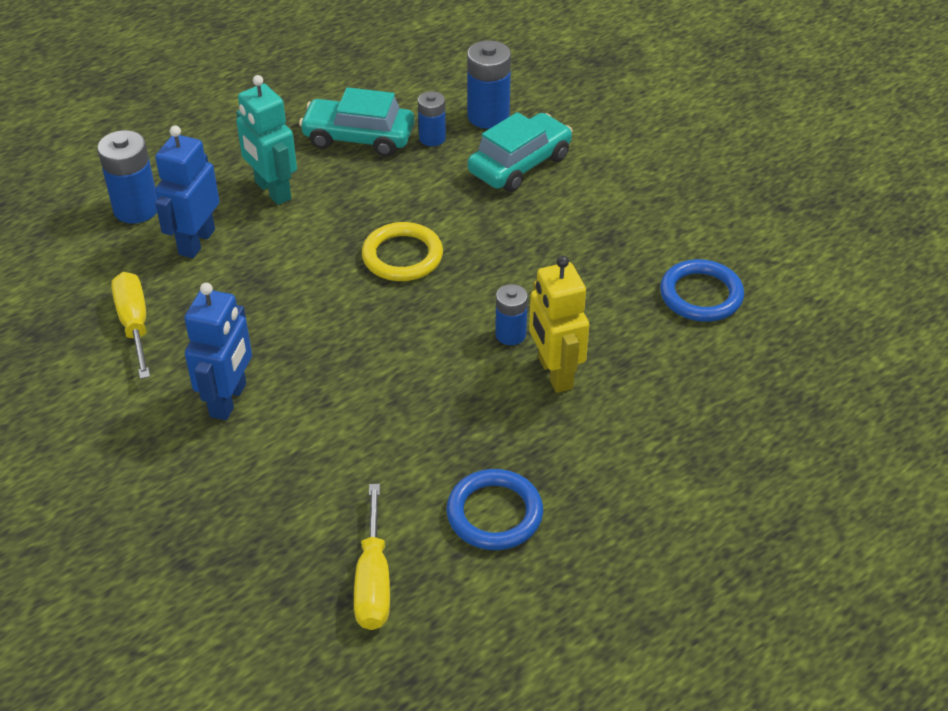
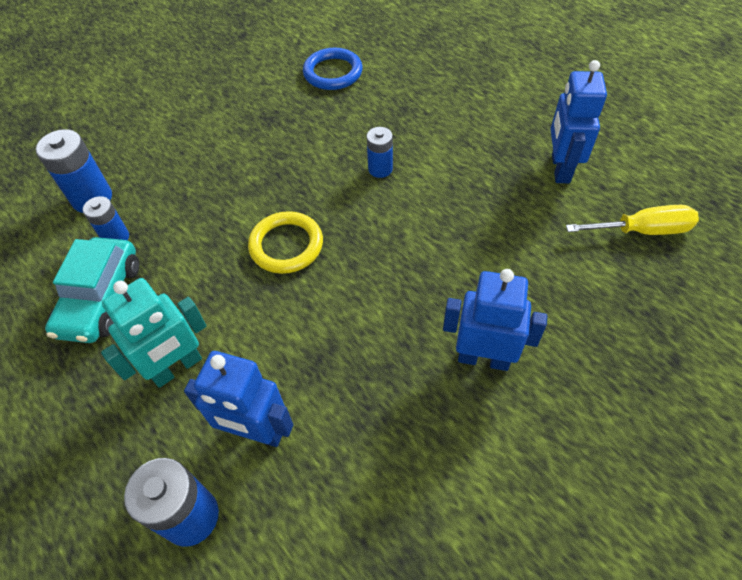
camera: 90 degrees left, 10 degrees up
(134, 324) = (389, 471): yellow screwdriver -> none
(494, 513) = (560, 168): blue ring -> blue robot
(520, 164) = (168, 173): turquoise car -> none
(554, 373) = (419, 143): yellow robot -> none

